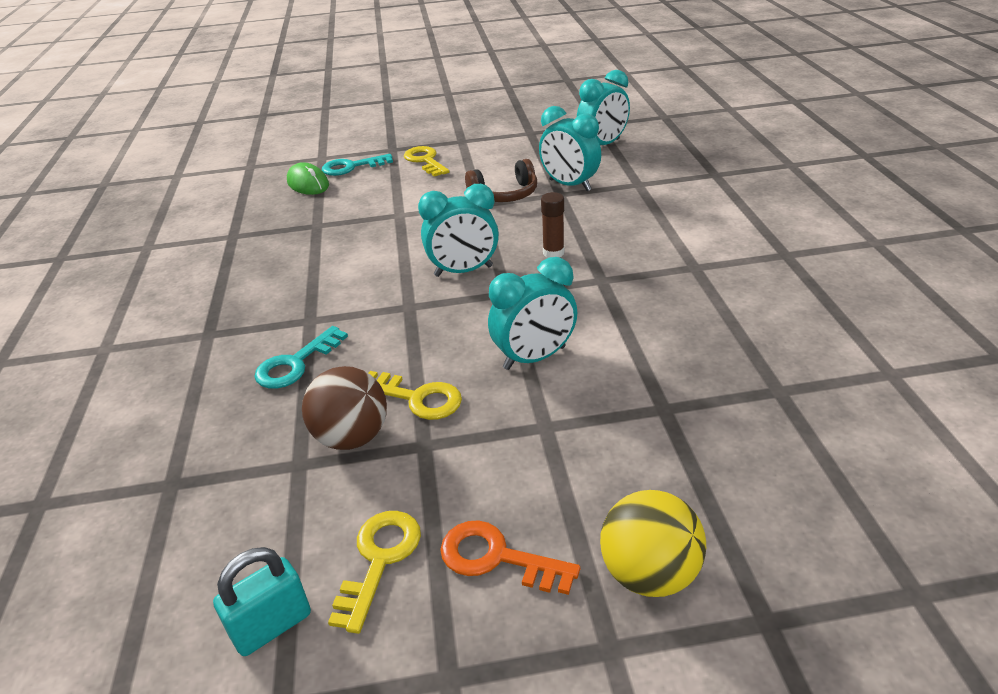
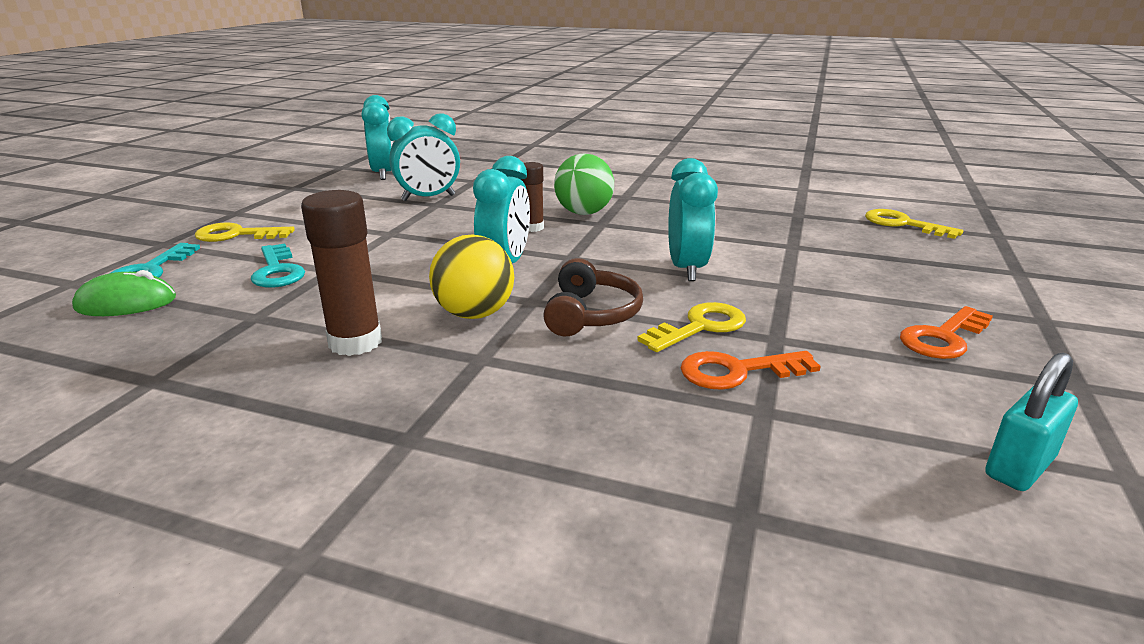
camera: 65 degrees left, 10 degrees down
(272, 626) = (1019, 467): turquoise padlock -> turquoise padlock turned 60 degrees clockwise
(296, 363) = (565, 381): turquoise key -> turquoise key (277, 271)
(304, 270) = (355, 342): none -> brown glue stick
(352, 437) = (738, 371): brown ball -> orange key
(379, 561) = (934, 390): yellow key -> yellow key (903, 224)
(505, 194) = (392, 221): brown headphones -> brown headphones (590, 314)
(618, 262) = (584, 213): none -> green ball
(649, 573) = (971, 291): yellow ball -> yellow ball (474, 314)

